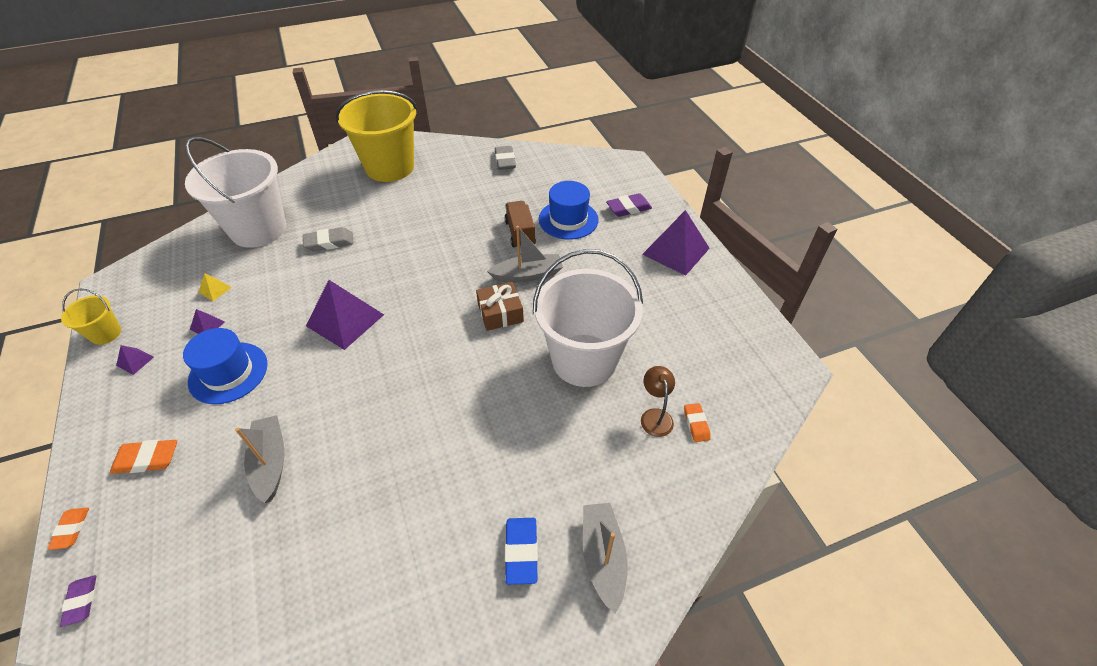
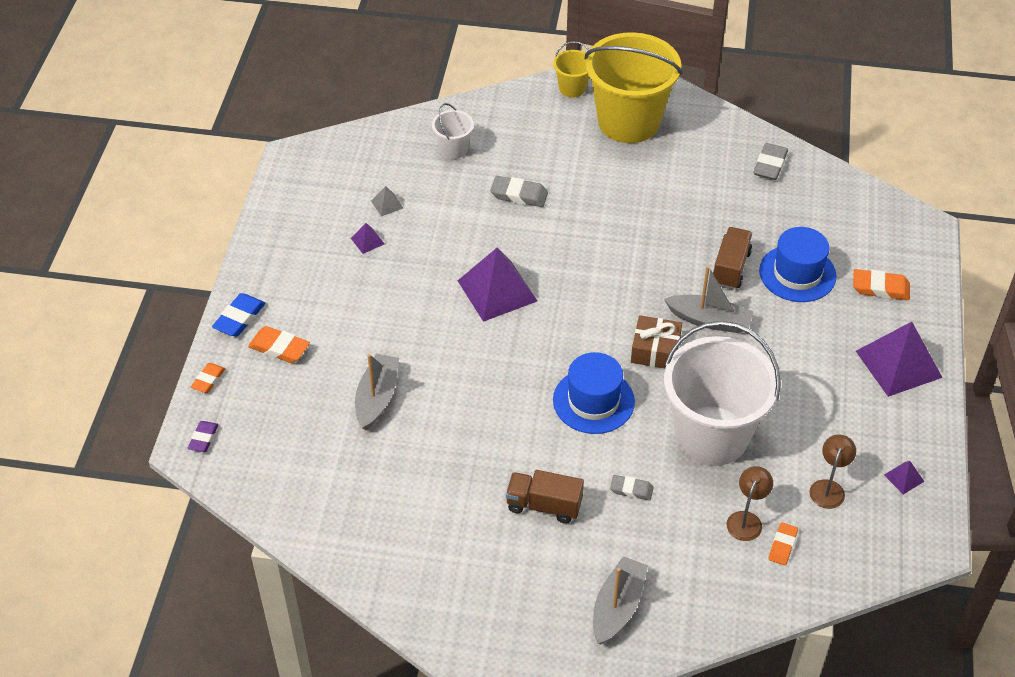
camera: 30 degrees right, 0 degrees up
(106, 333) = (276, 211): yellow bucket -> yellow bucket (572, 88)
(135, 361) = (294, 250): purple pyramid -> purple pyramid (903, 478)
(215, 290) = (387, 204): yellow pyramid -> grey pyramid
(228, 372) = (370, 298): blue hat -> blue hat (593, 401)
(258, 229) = (453, 149): white bucket -> white bucket, size x0.44
(481, 490) = (544, 505): none -> brown truck
(521, 552) = (551, 569): blue eraser -> blue eraser (239, 318)
(549, 436) = (631, 490): none -> grey eraser
(628, 208) = (880, 288): purple eraser -> orange eraser
(695, 360) = (828, 488): none -> brown lamp

